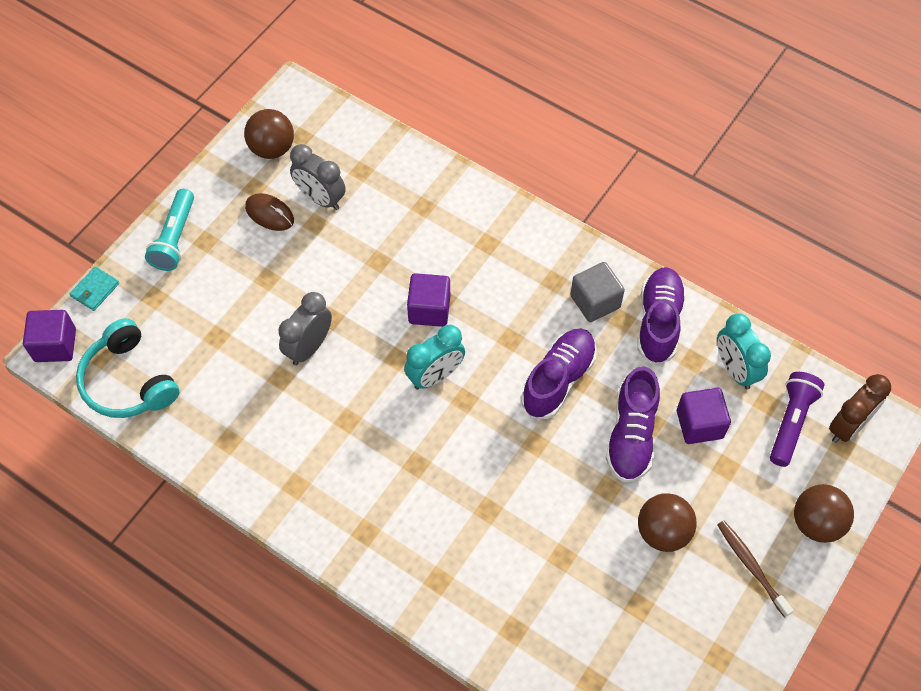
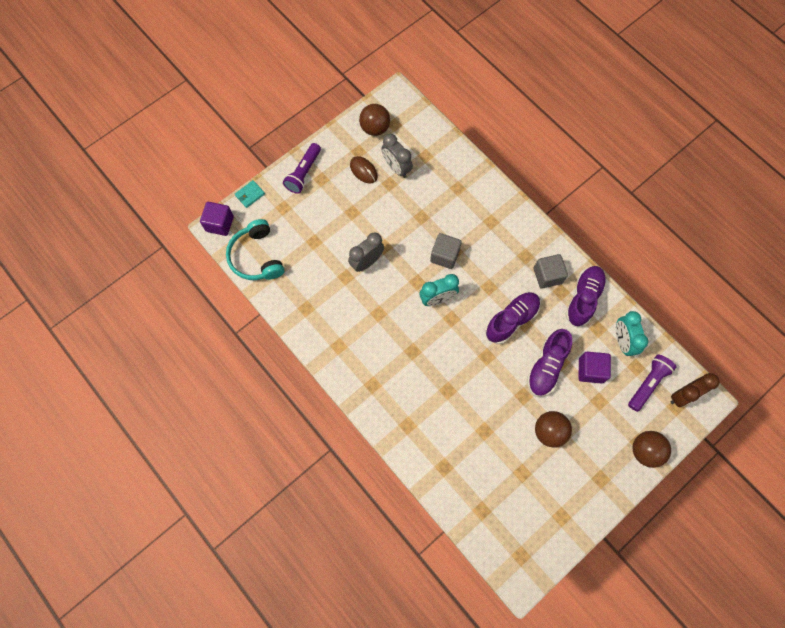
camera: 15 degrees right, 10 degrees up
(175, 238) = (303, 173): turquoise flashlight -> purple flashlight
(429, 309) = (444, 256): purple cube -> grey cube
(751, 567) = (597, 467): brown toothbrush -> none

